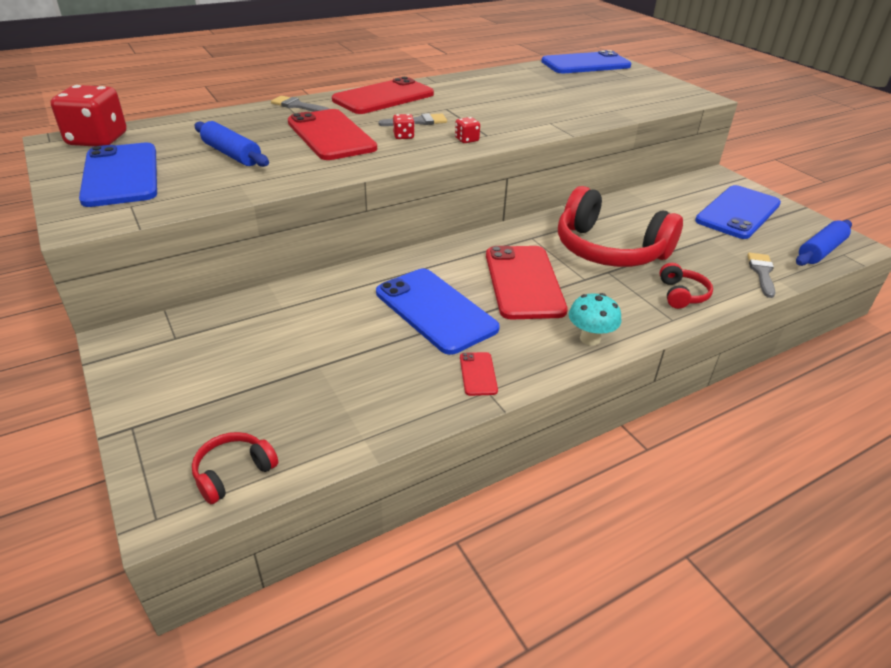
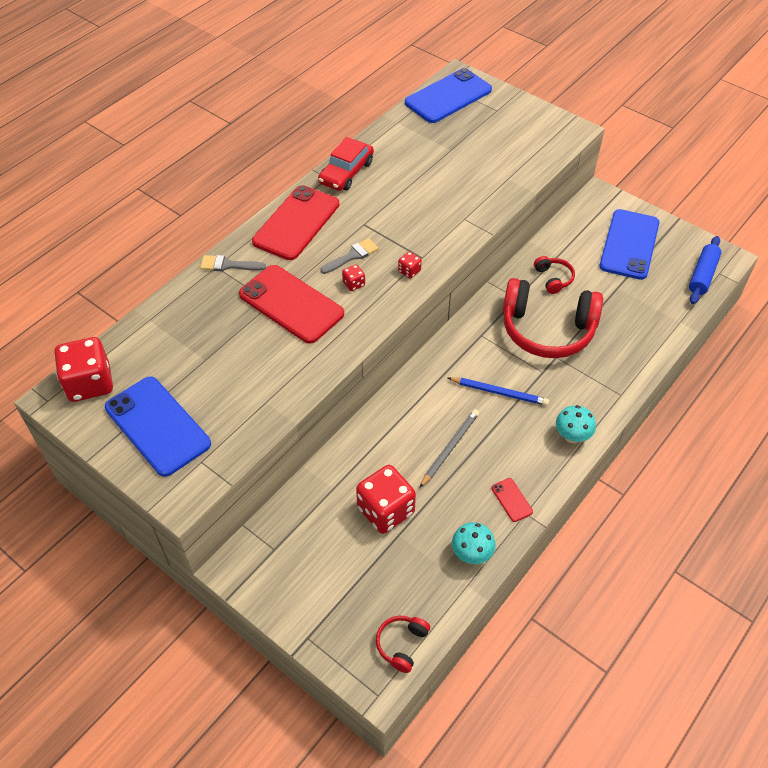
camera: 20 degrees left, 15 degrees up
(232, 154) = (227, 363): blue rolling pin -> none
(322, 341) = (385, 510): none -> red dice
(392, 410) = (471, 554): none -> turquoise mushroom
(435, 310) = (449, 448): blue phone -> grey pencil
(455, 82) = (346, 172): none -> red car
(523, 282) = (499, 392): red phone -> blue pencil
(681, 294) = (618, 364): red headphones -> red headphones (553, 279)
(762, 272) = (667, 317): grey brush -> none

